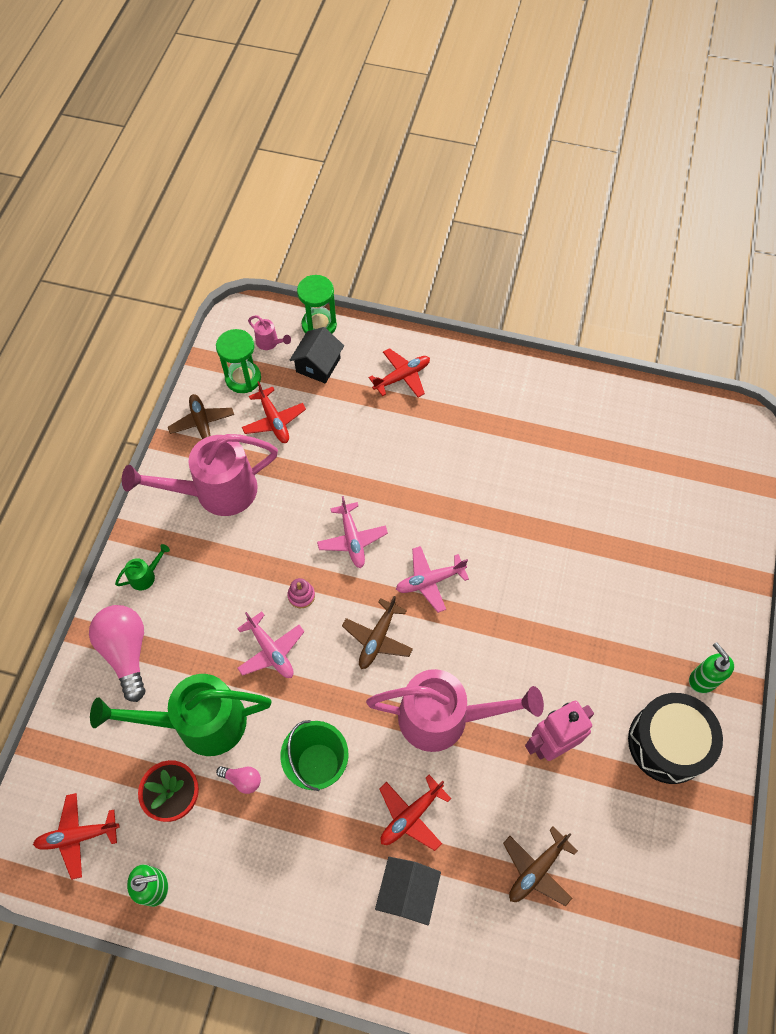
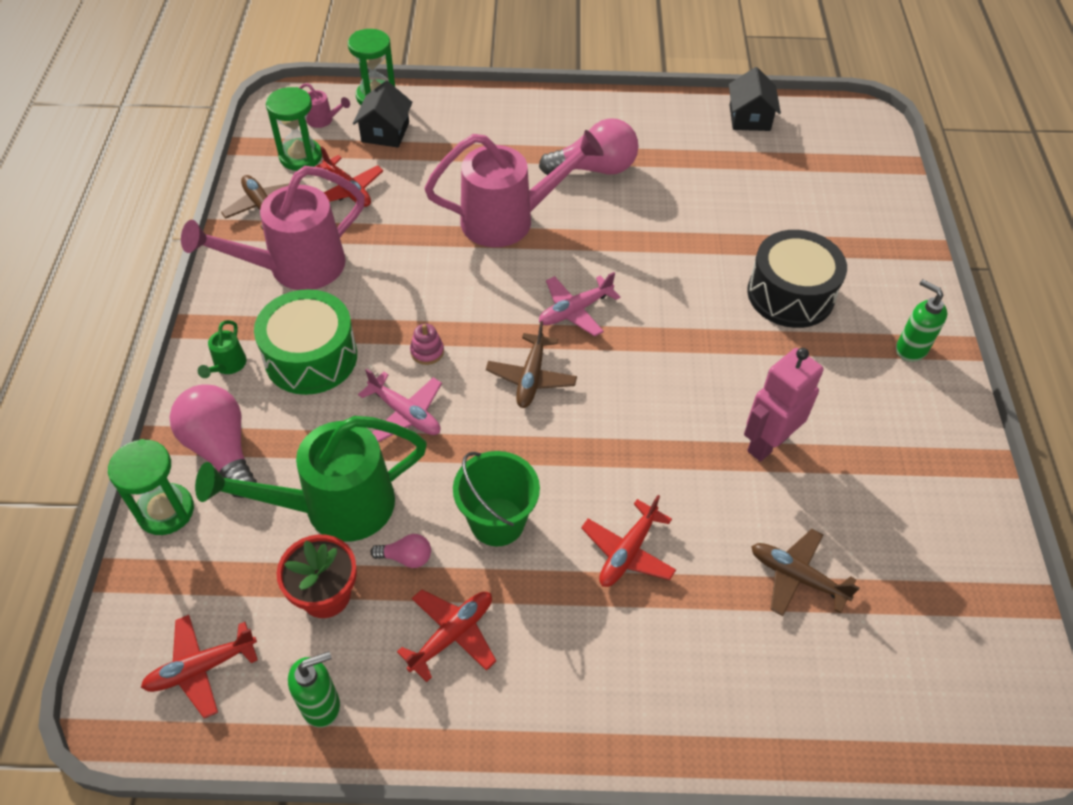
camera: 15 degrees left, 10 degrees down
(77, 697) = (166, 511): none -> green hourglass
(146, 576) = (228, 366): green watering can -> green watering can turned 150 degrees clockwise
(210, 581) = (311, 357): none -> green drum
(352, 539) = (472, 286): pink plane -> none
(402, 377) = (484, 129): red plane -> red plane (452, 634)
(407, 892) = (649, 636): black house -> black house (749, 118)
(444, 718) = (635, 442): pink watering can -> pink watering can (508, 220)
(485, 437) = (594, 169): none -> pink light bulb
(536, 869) = (796, 577): brown plane -> brown plane turned 90 degrees clockwise
(668, 743) = (897, 416): black drum -> black drum (790, 294)

